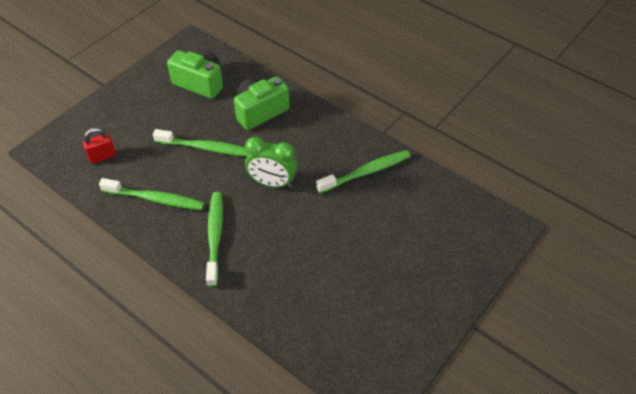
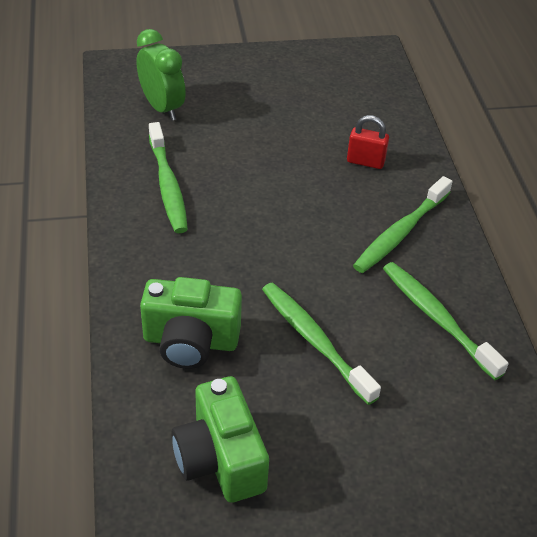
camera: 140 degrees left, 5 degrees down
(102, 157) = (471, 432): red padlock -> red padlock (365, 162)
(272, 183) = (280, 243): green clock -> green clock (162, 108)
(366, 172) = (168, 185): green toothbrush -> green toothbrush turned 120 degrees counterclockwise

